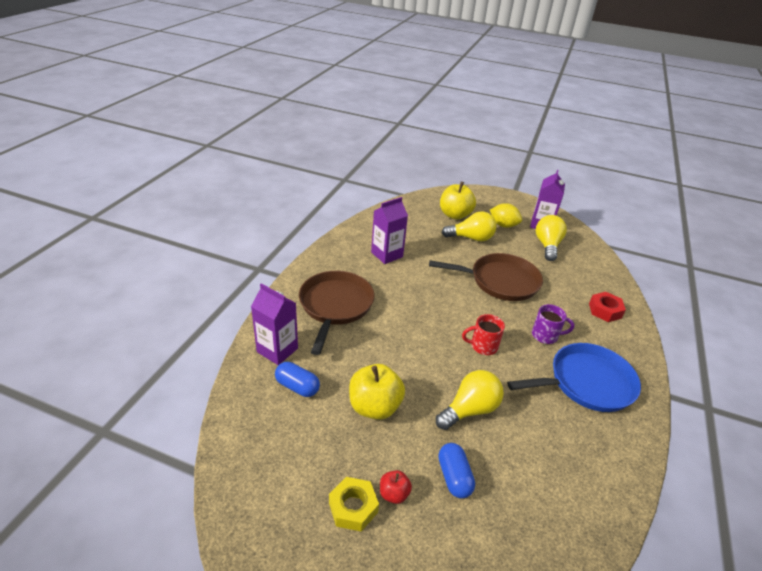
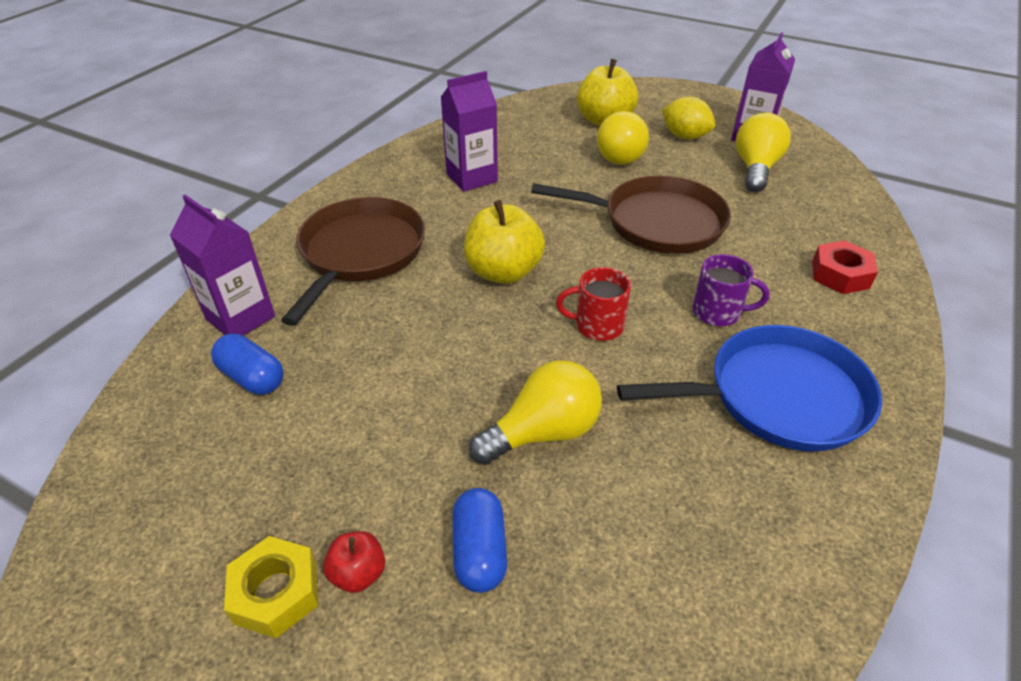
camera: 10 degrees right, 5 degrees up
(374, 407) = (373, 417): yellow apple -> yellow apple (503, 272)
(471, 238) = (623, 155): yellow light bulb -> yellow light bulb turned 105 degrees clockwise

